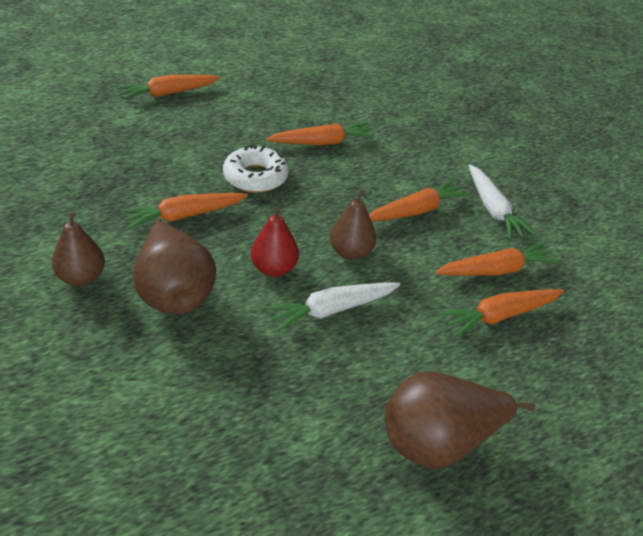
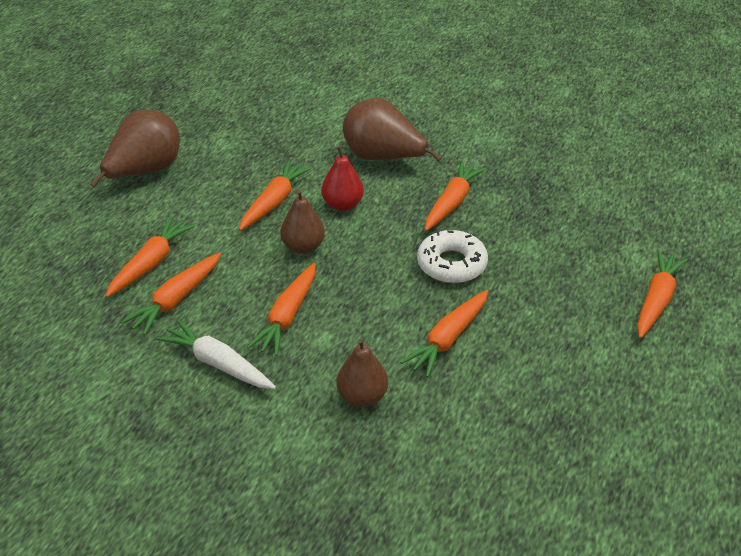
camera: 145 degrees right, 0 degrees up
(81, 278) = (446, 136): brown pear -> brown pear (362, 397)
(332, 310) = (274, 202): white carrot -> orange carrot

